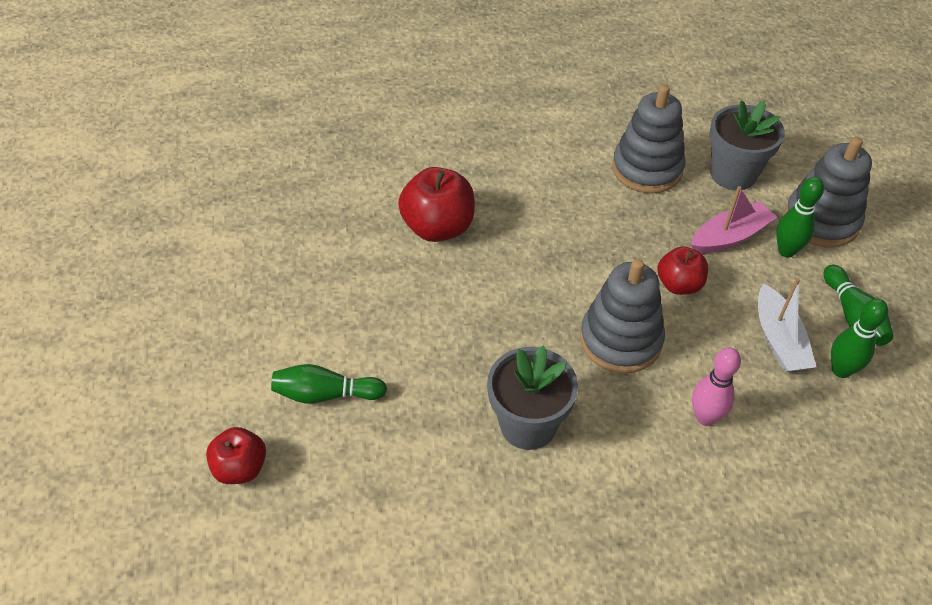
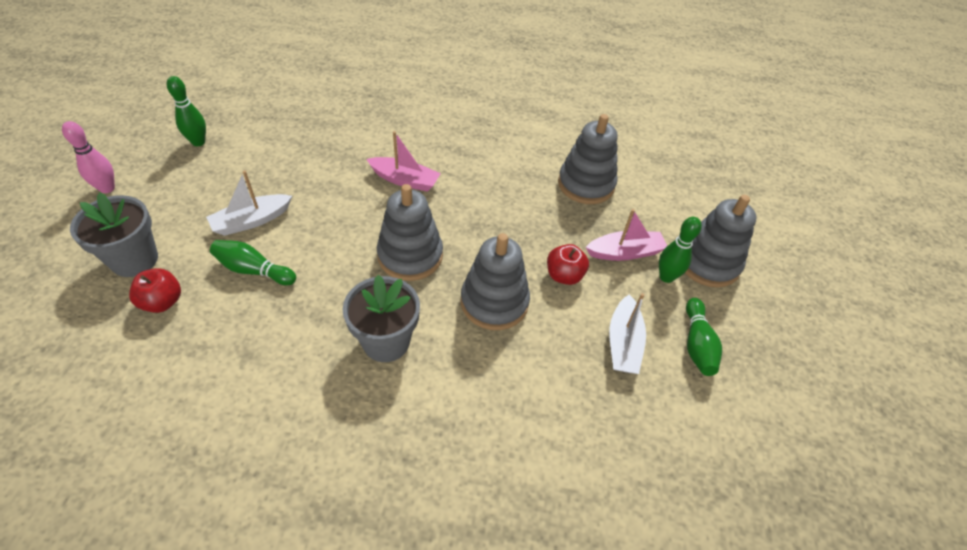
camera: 15 degrees right, 0 degrees up
(285, 336) = (251, 221): none -> white boat
(438, 227) = (405, 180): red apple -> pink boat
(497, 317) = (410, 256): none -> grey stacking toy
(705, 417) = (529, 383): pink bowling pin -> pink bowling pin (107, 188)
(733, 174) = (653, 207): grey flower pot -> grey flower pot (134, 260)
(841, 370) = (664, 384): green bowling pin -> green bowling pin (198, 142)

